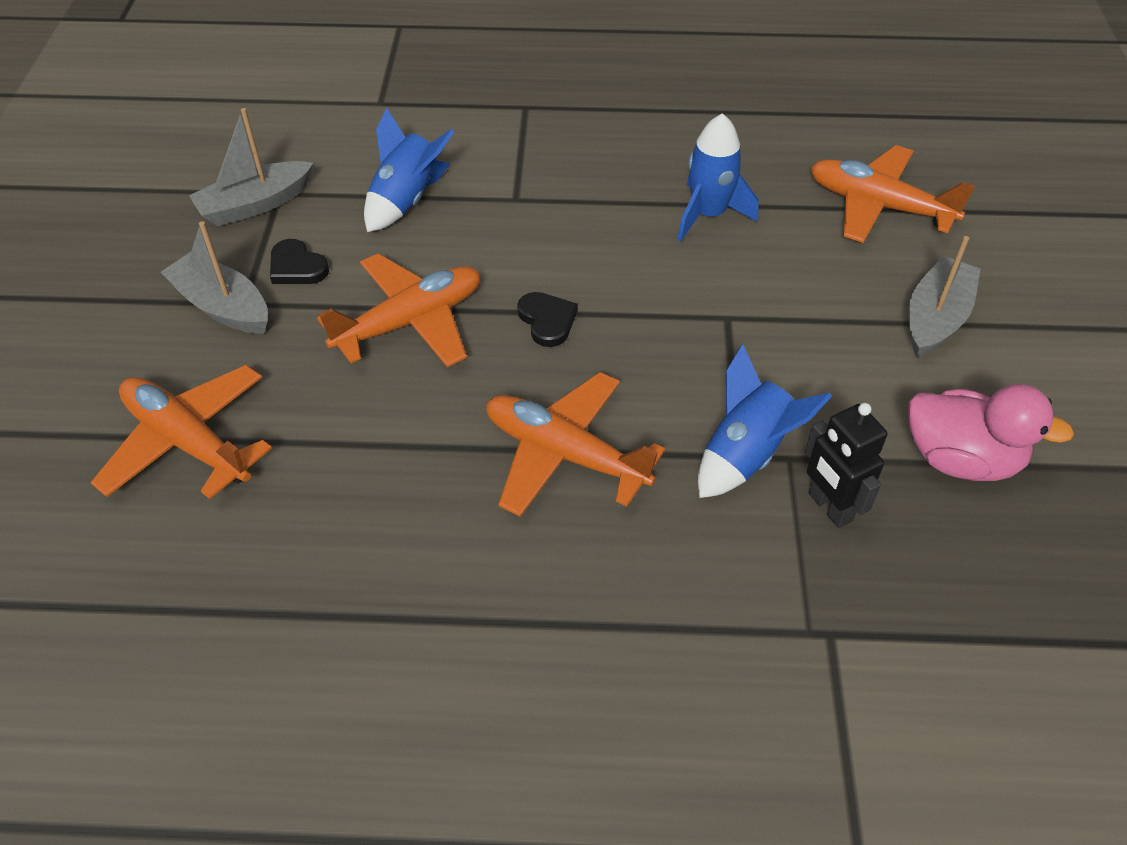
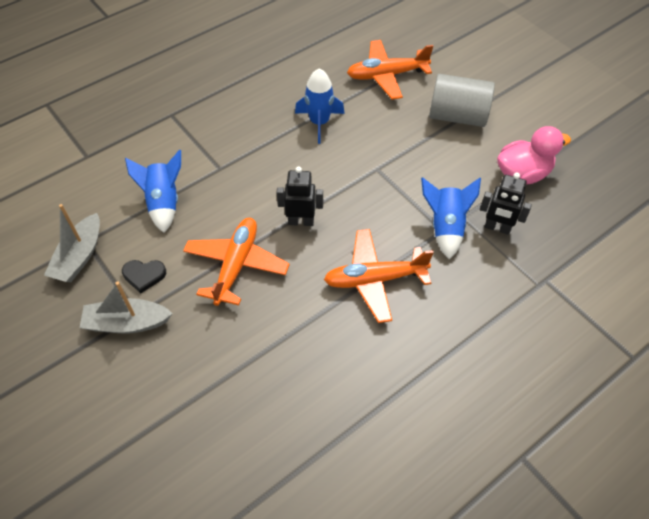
camera: 40 degrees left, 5 degrees up
(188, 442) = (191, 403): orange plane -> none
(547, 320) = (301, 221): black heart -> black robot
(935, 318) = (457, 116): grey boat -> grey cylinder

